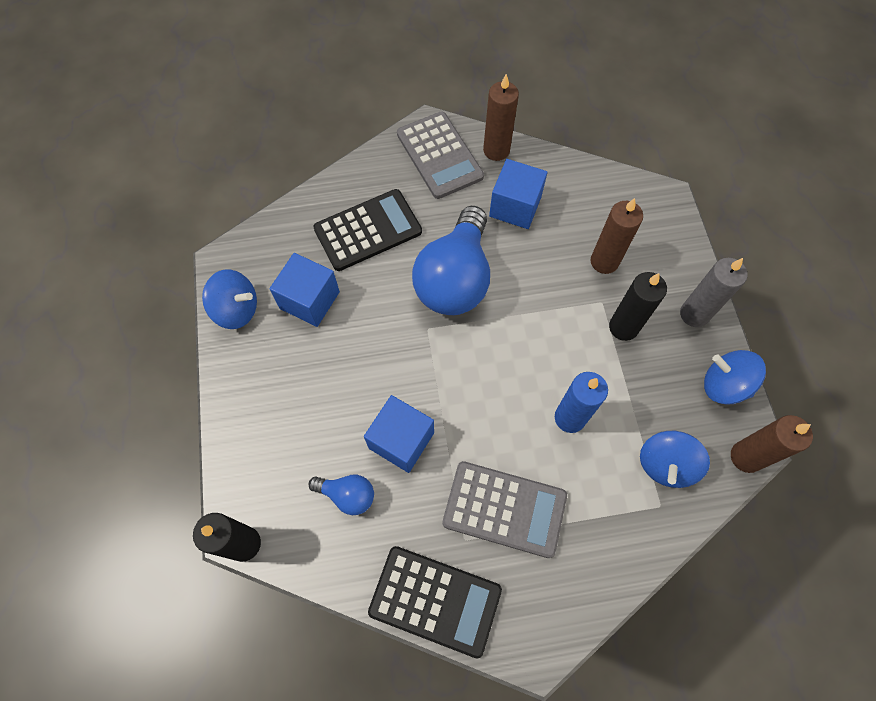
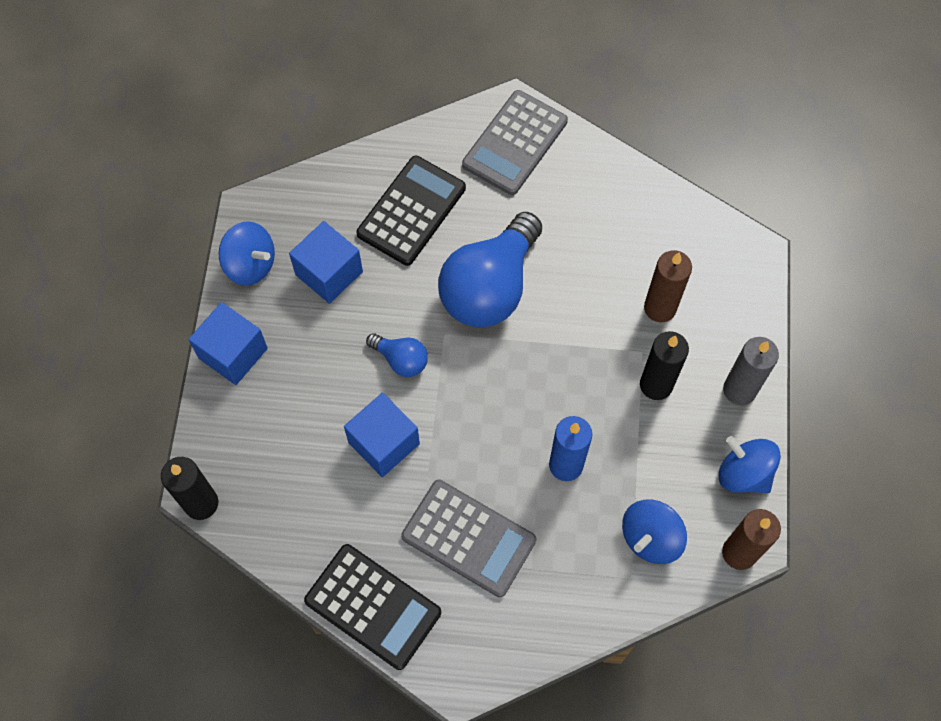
camera: 15 degrees right, 0 degrees up
(347, 495) = (314, 483): blue light bulb -> blue light bulb (401, 360)
(368, 230) = (411, 211): black calculator -> black calculator turned 45 degrees counterclockwise
(439, 155) = (515, 143): grey calculator -> grey calculator turned 45 degrees clockwise
(496, 150) = (580, 152): brown candle -> none
(515, 206) = (581, 222): blue cube -> blue cube (233, 353)

